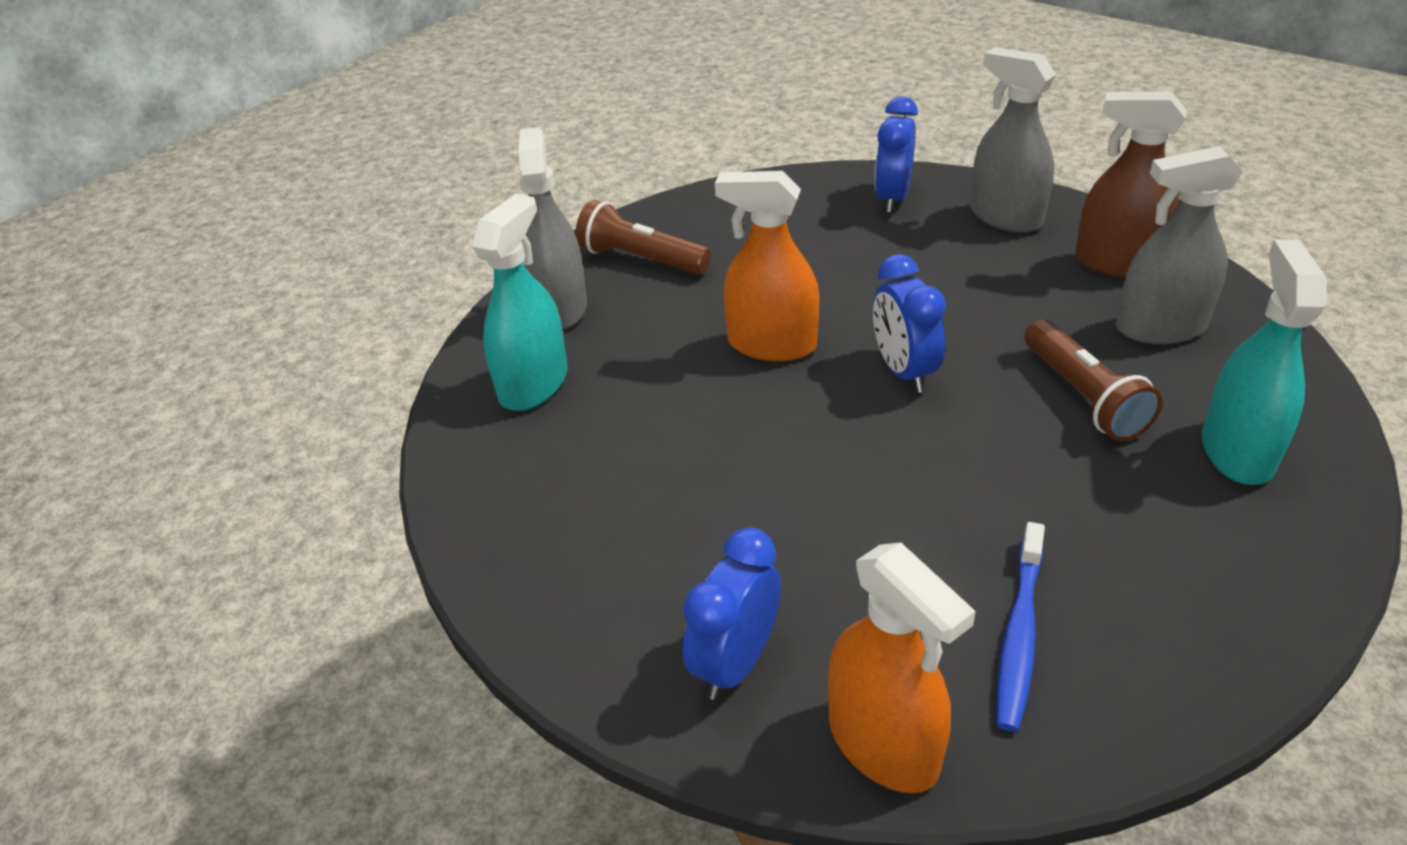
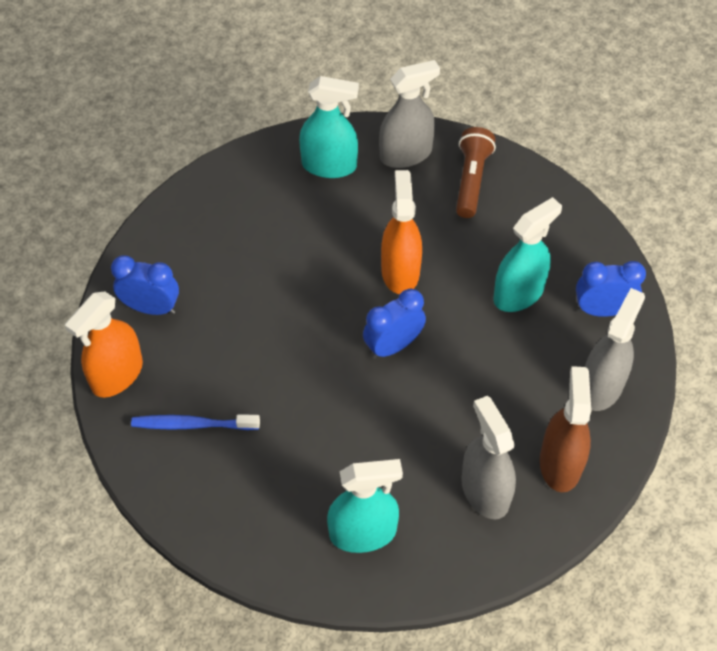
camera: 70 degrees right, 15 degrees up
(846, 252) = (518, 293): none -> turquoise spray bottle
(1083, 396) = (395, 447): brown flashlight -> none

